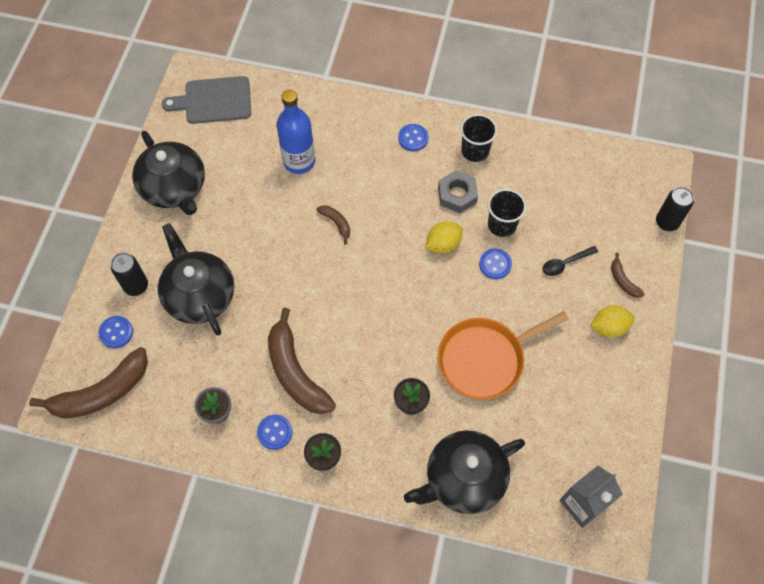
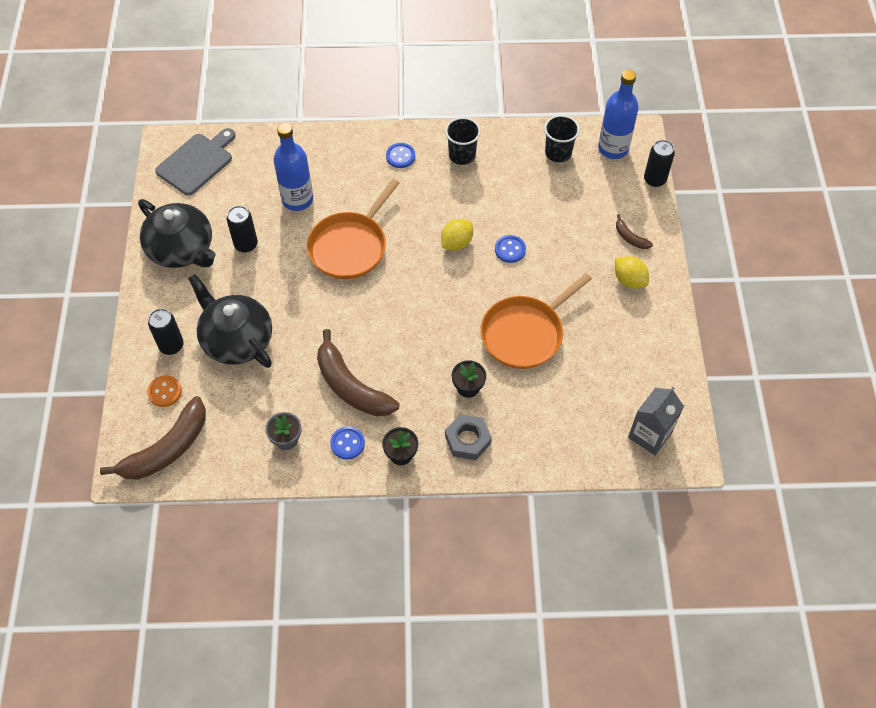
camera: 15 degrees left, 5 degrees down
(116, 332) = (165, 392): blue button -> orange button
(214, 100) = (197, 162): grey cutting board -> grey cutting board turned 150 degrees clockwise
(236, 197) = (246, 244): none -> black can
(336, 223) = (350, 247): brown banana -> orange pan
(457, 195) = (457, 197): grey nut -> grey nut (467, 440)
(464, 478) = (536, 440): black teapot -> none
(502, 225) = (506, 214): black cup -> black cup (558, 153)
(565, 263) = (574, 234): black spoon -> none
(609, 327) = (629, 280): yellow lemon -> yellow lemon turned 75 degrees clockwise
(632, 178) = (613, 148): none -> blue bottle

